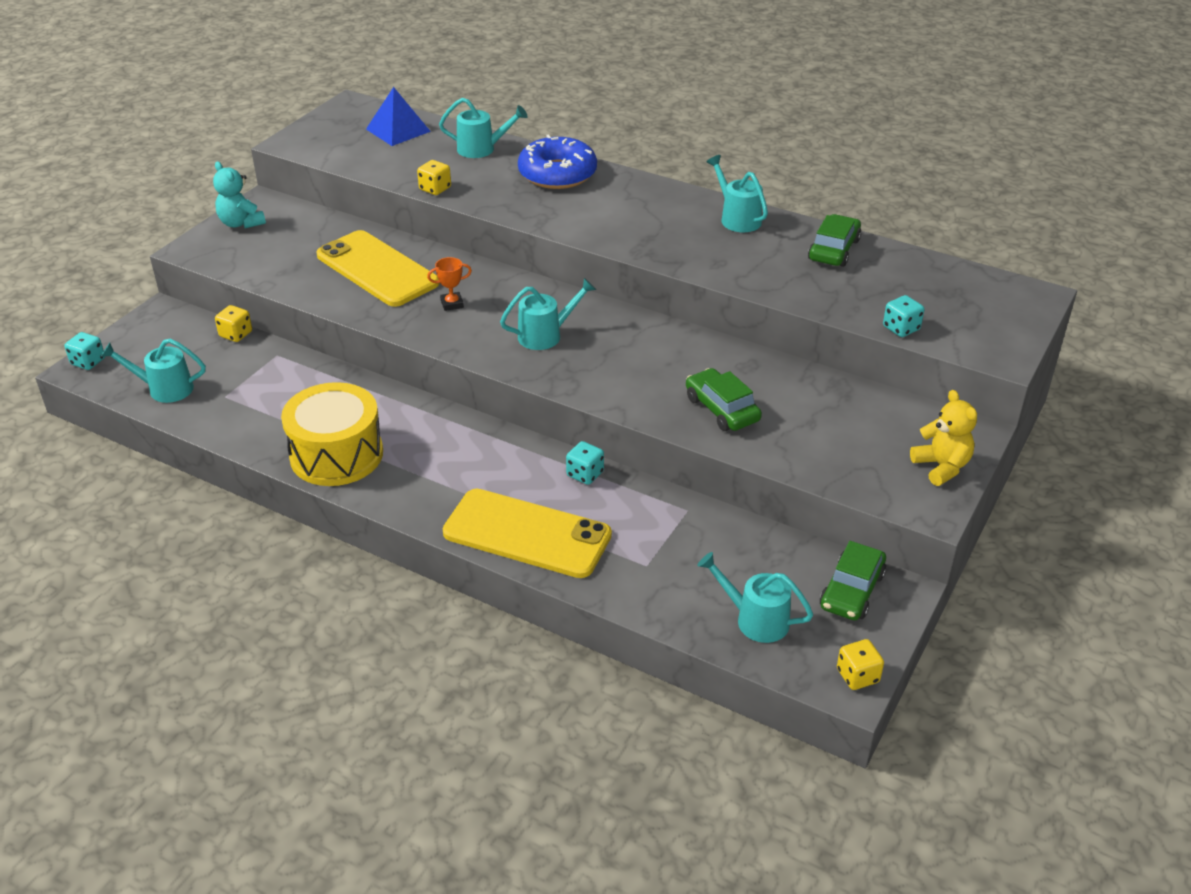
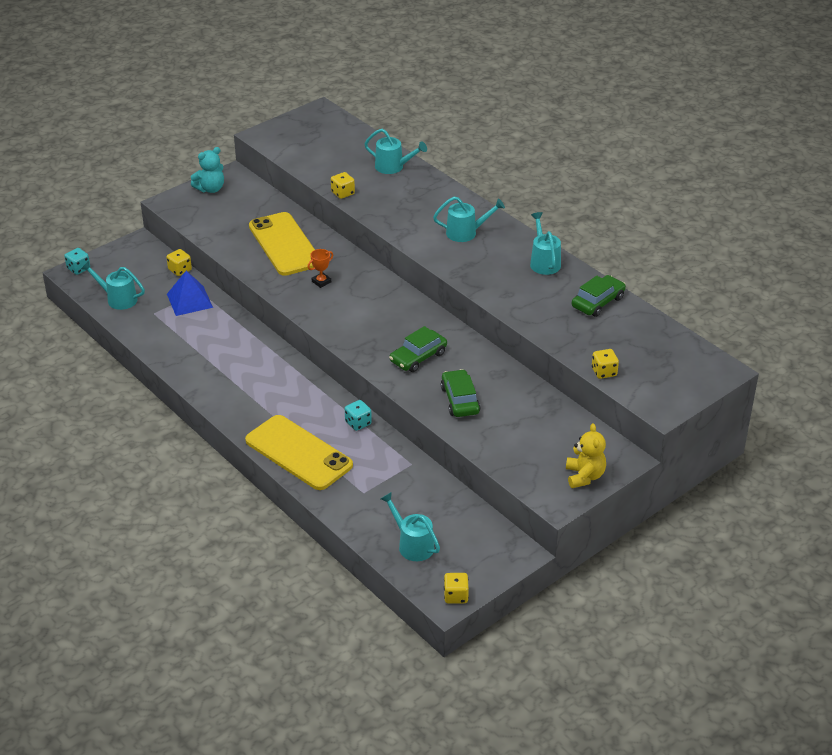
camera: 20 degrees right, 0 degrees up
(241, 223) = (210, 189): turquoise teddy bear -> turquoise teddy bear turned 105 degrees counterclockwise
(336, 455) = (205, 370): yellow drum -> none
(398, 130) = (342, 139): blue pyramid -> blue pyramid (189, 300)
(452, 304) = (321, 282): orange trophy -> orange trophy turned 45 degrees counterclockwise
(546, 335) = (372, 319): turquoise watering can -> turquoise watering can (466, 233)
(557, 174) = (436, 199): blue donut -> none
(851, 591) = (487, 544): green car -> green car (418, 357)
(901, 328) = (604, 372): turquoise dice -> yellow dice

